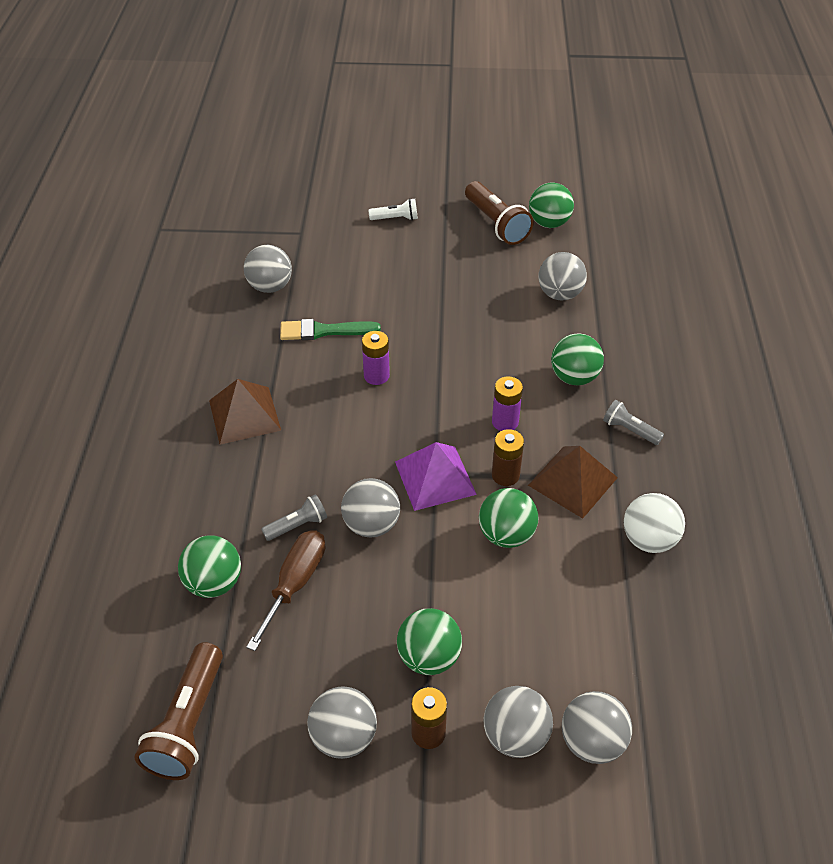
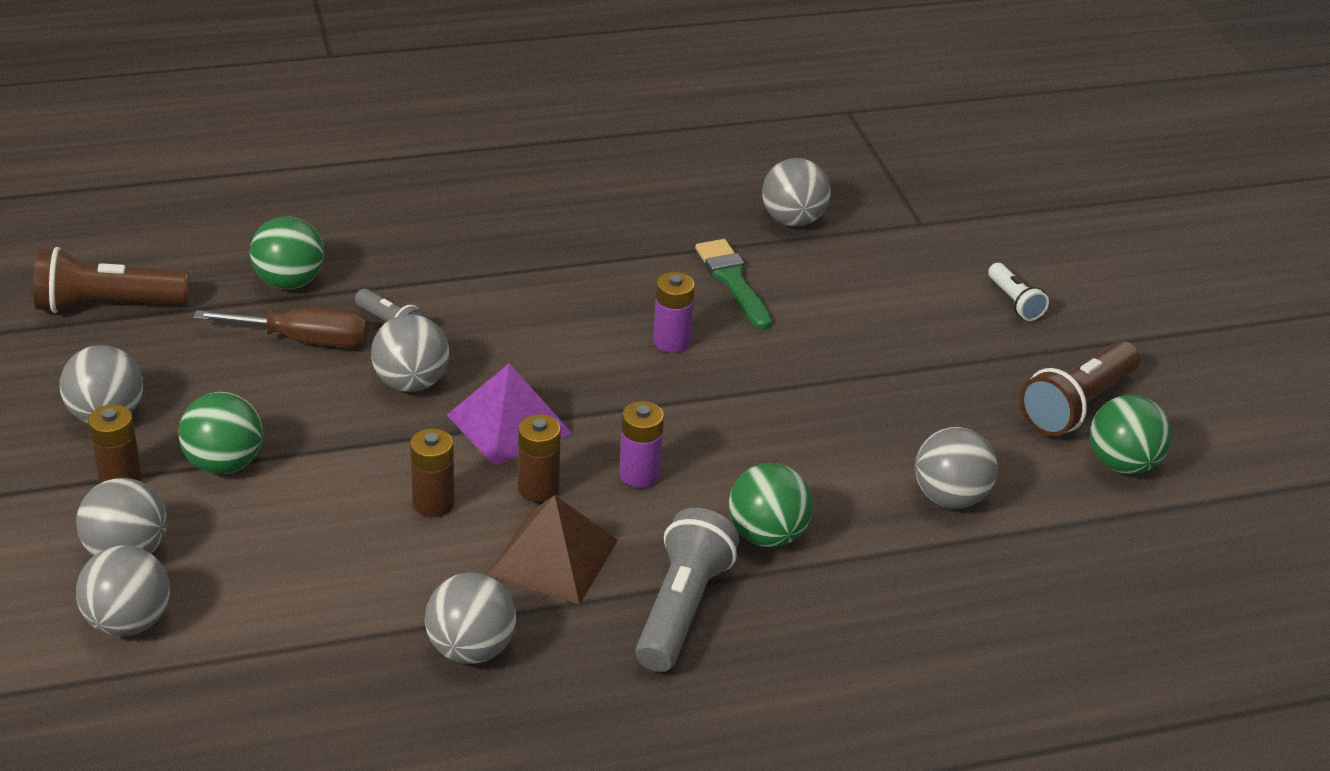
camera: 70 degrees right, 10 degrees down
(244, 415) = (550, 249): brown pyramid -> none
(506, 534) = (433, 503): green ball -> brown battery
(629, 430) = (682, 609): grey flashlight -> grey flashlight, size x1.79
(648, 539) = (471, 649): white ball -> grey ball

